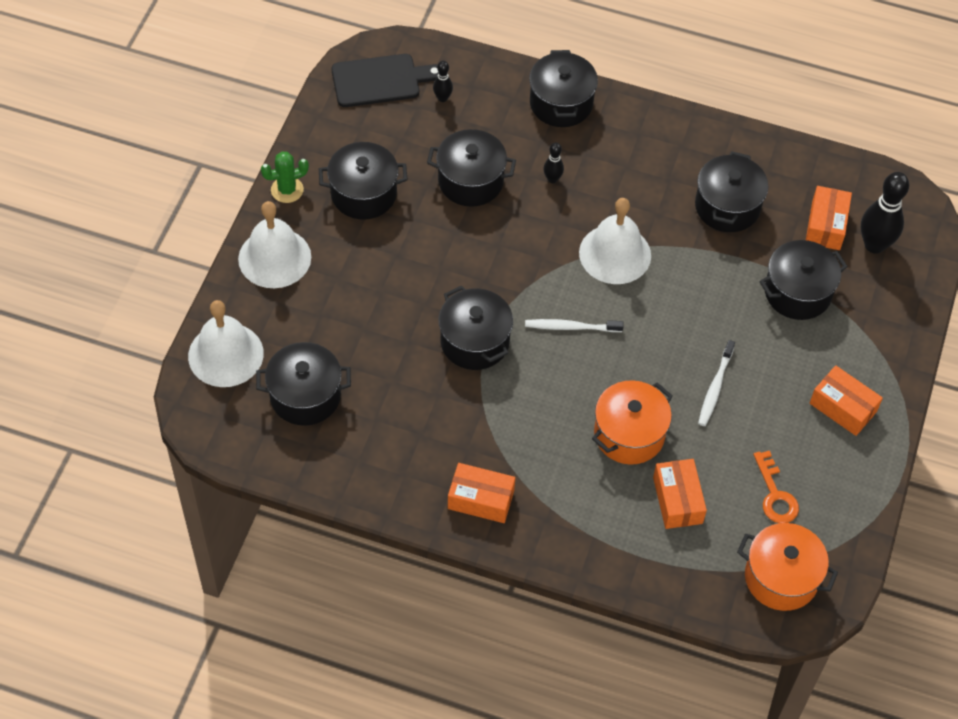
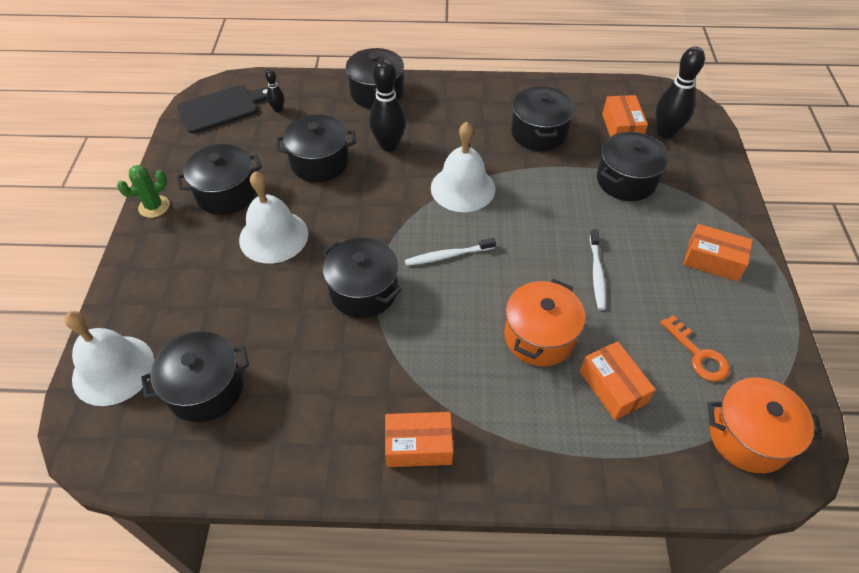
camera: 15 degrees left, 5 degrees down
(274, 258) = (151, 266): white bell -> white bell (273, 236)
(552, 179) = (389, 145): black bowling pin -> black bowling pin, size x2.00

